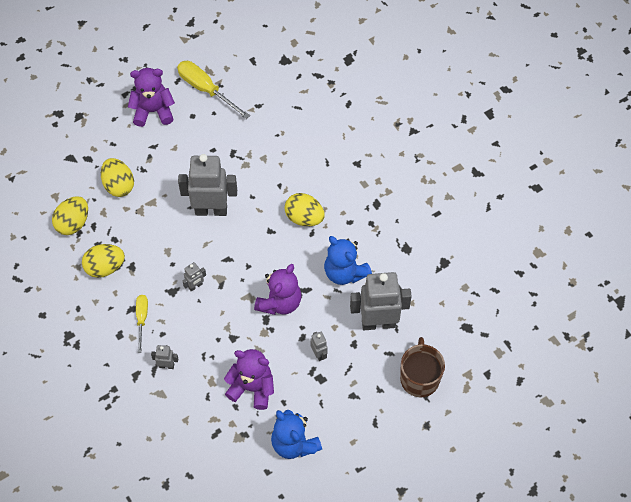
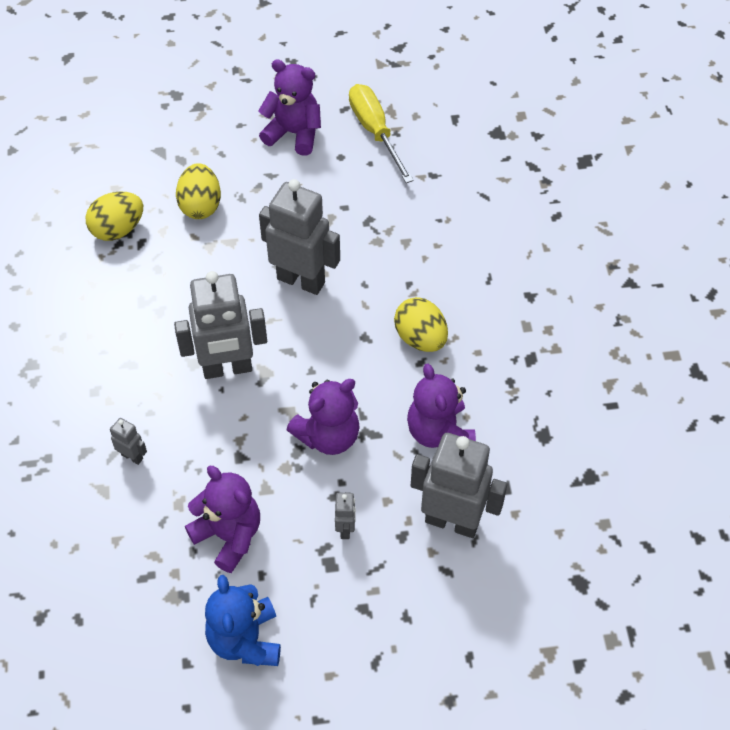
camera: 25 degrees right, 5 degrees down
(105, 267) = (125, 298): yellow egg -> none
(142, 319) = (135, 382): yellow screwdriver -> none
(195, 286) = (227, 368): grey robot -> grey robot, size x2.29
(345, 272) = (439, 432): blue teddy bear -> purple teddy bear
(419, 378) = (473, 626): brown mug -> none

